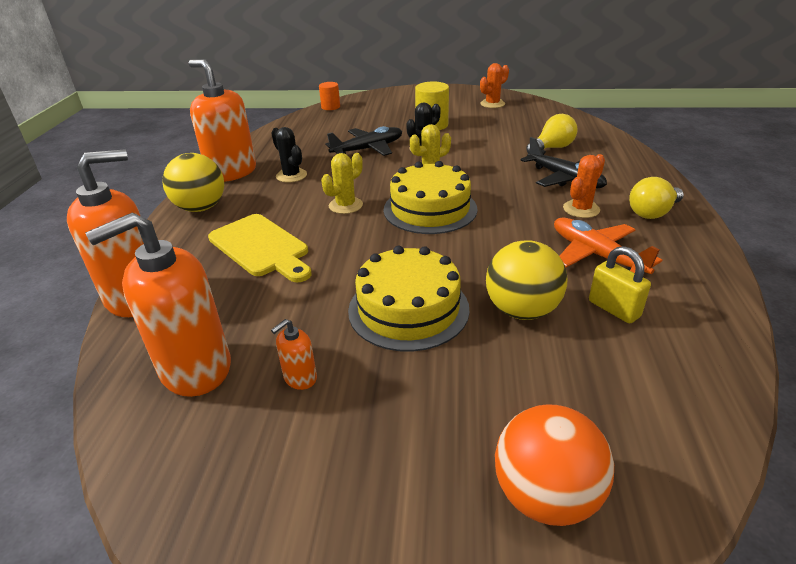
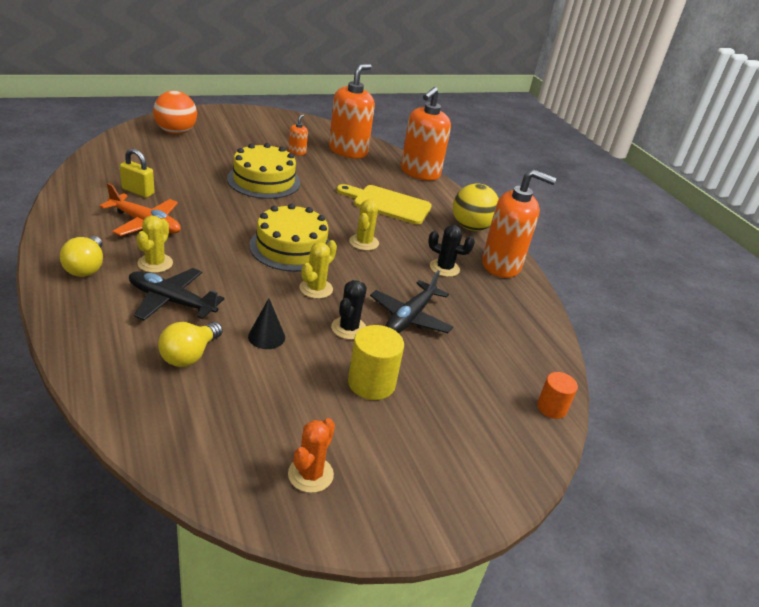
camera: 145 degrees right, 0 degrees up
(491, 151) = (266, 337): none -> black cone
(522, 310) = (196, 186): yellow ball -> none
(581, 209) = (155, 263): orange cactus -> yellow cactus
(652, 213) = (86, 267): yellow light bulb -> yellow light bulb turned 150 degrees clockwise

